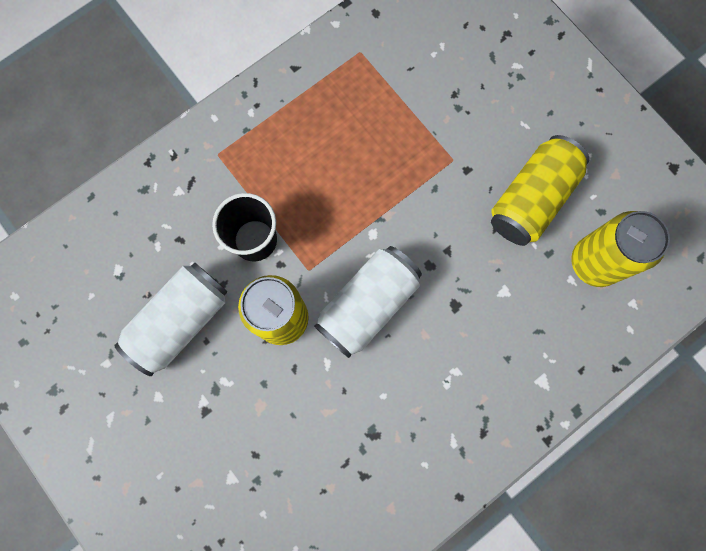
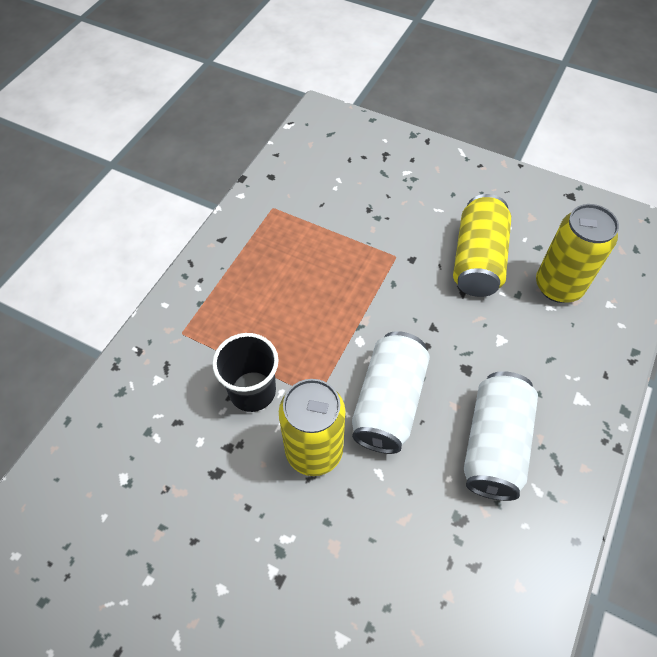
camera: 25 degrees left, 20 degrees down
(180, 321) = (212, 499): white can -> white can (494, 444)

